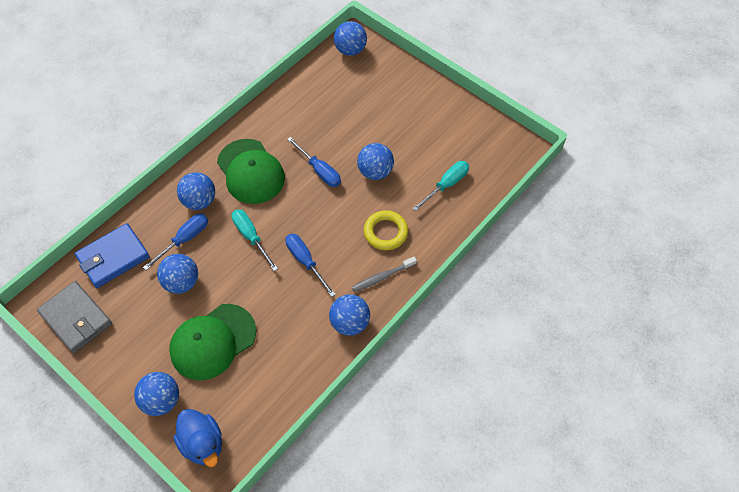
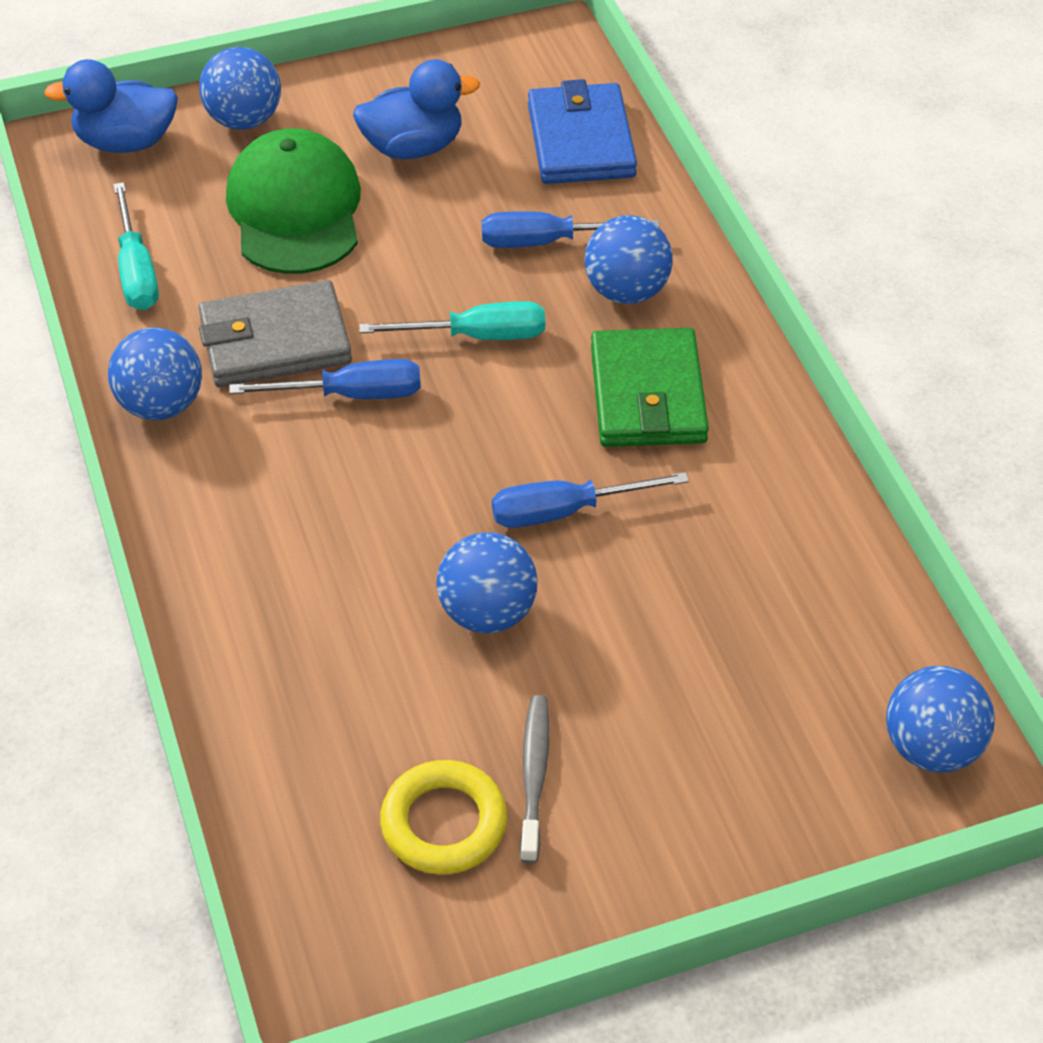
camera: 120 degrees right, 10 degrees down
(76, 318) = (487, 67): grey wallet -> grey wallet (275, 341)
(148, 318) = (413, 147): none -> blue duck
(182, 282) = (453, 209): blue ball -> none
(184, 239) = (547, 242): blue screwdriver -> blue screwdriver turned 105 degrees clockwise
(250, 171) = (647, 394): green cap -> green wallet
(382, 277) = (213, 499): grey toothbrush -> grey toothbrush (534, 776)
(385, 232) = (312, 555): yellow ring -> yellow ring (444, 823)
(446, 185) = (345, 735): turquoise screwdriver -> turquoise screwdriver (136, 270)

